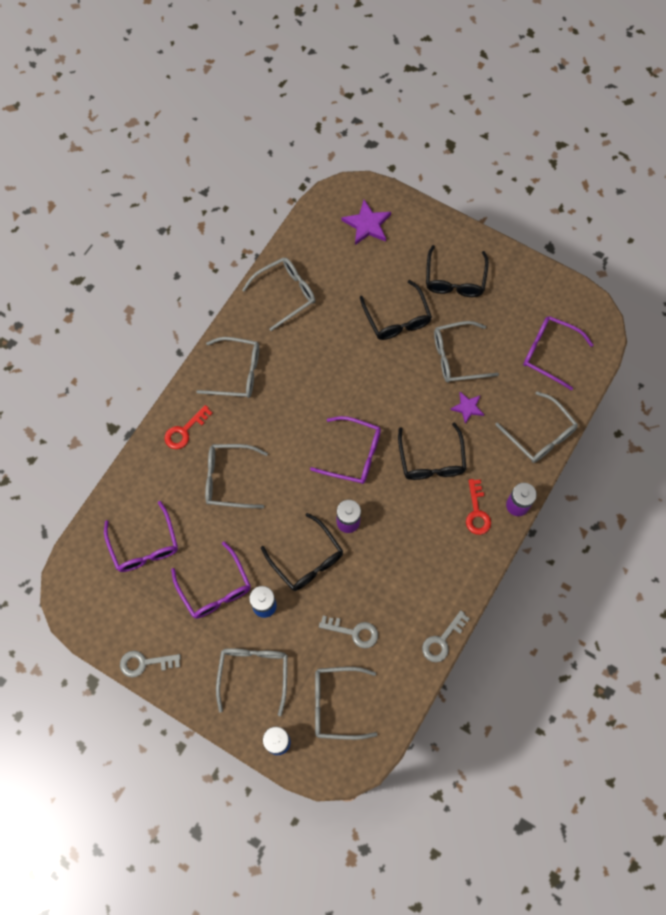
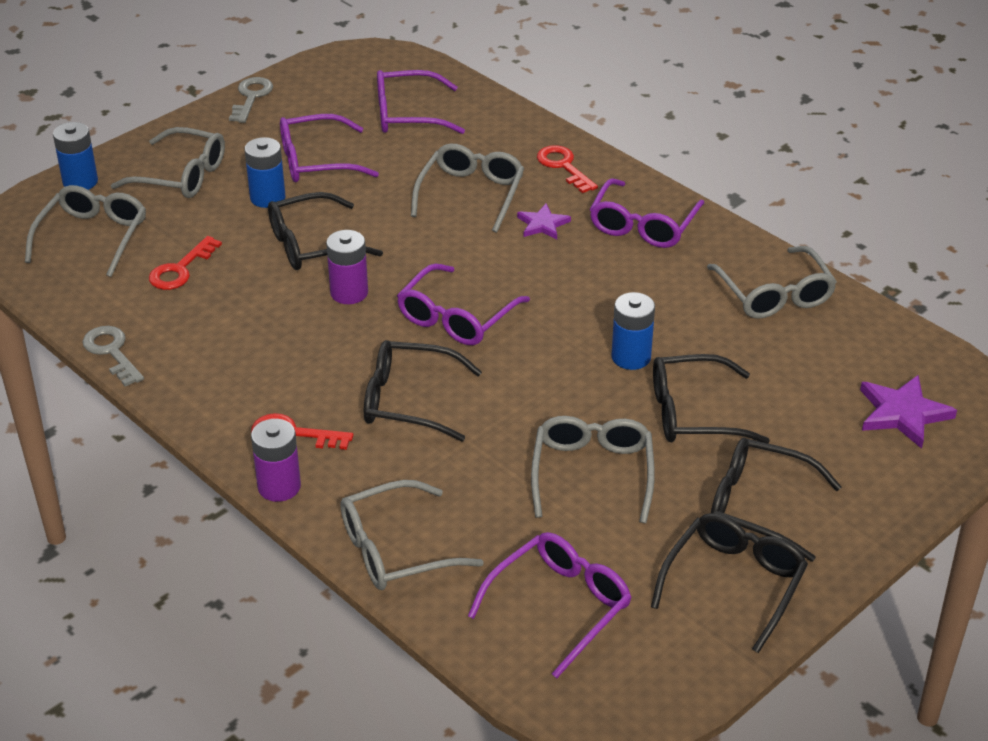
camera: 105 degrees right, 30 degrees down
(237, 372) = (643, 225): grey glasses -> purple glasses
(354, 632) = (180, 269): grey key -> red key
(361, 356) = (631, 357): none -> blue battery
(467, 407) = (487, 465): purple star -> purple star (543, 224)
(508, 283) = (734, 583): none -> black glasses

